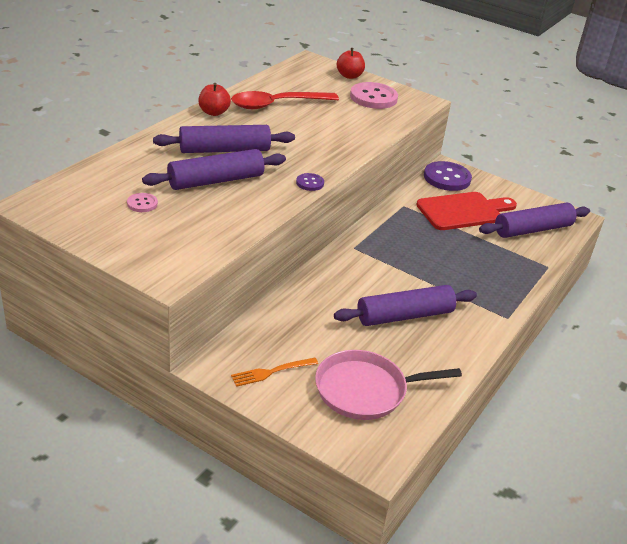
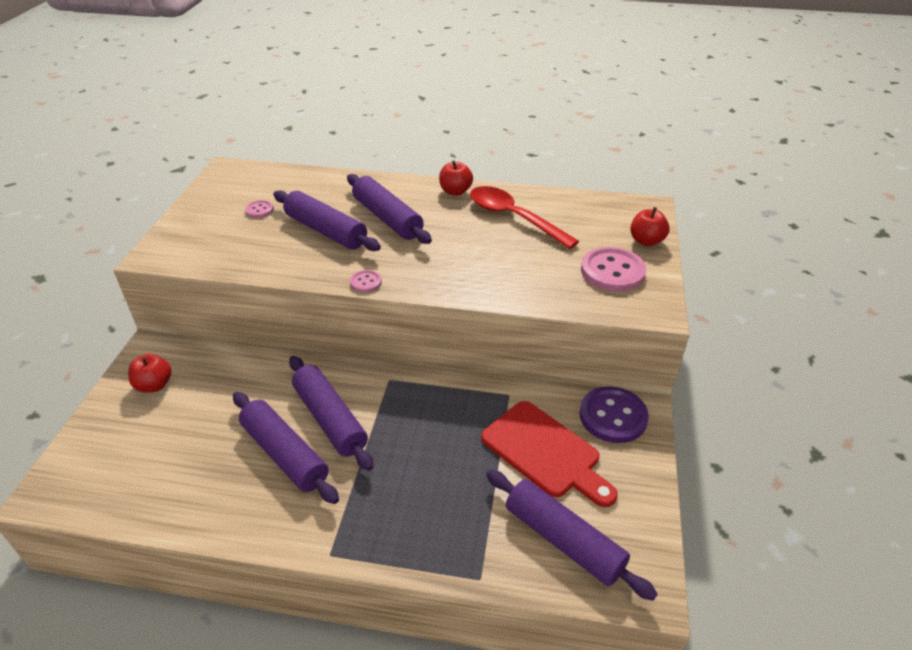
camera: 70 degrees right, 5 degrees up
(271, 372) = (154, 385): orange fork -> red apple
(310, 183) = (365, 282): purple button -> pink button
(365, 390) = (147, 457): pink pan -> none
(380, 285) = (330, 419): none -> purple rolling pin

